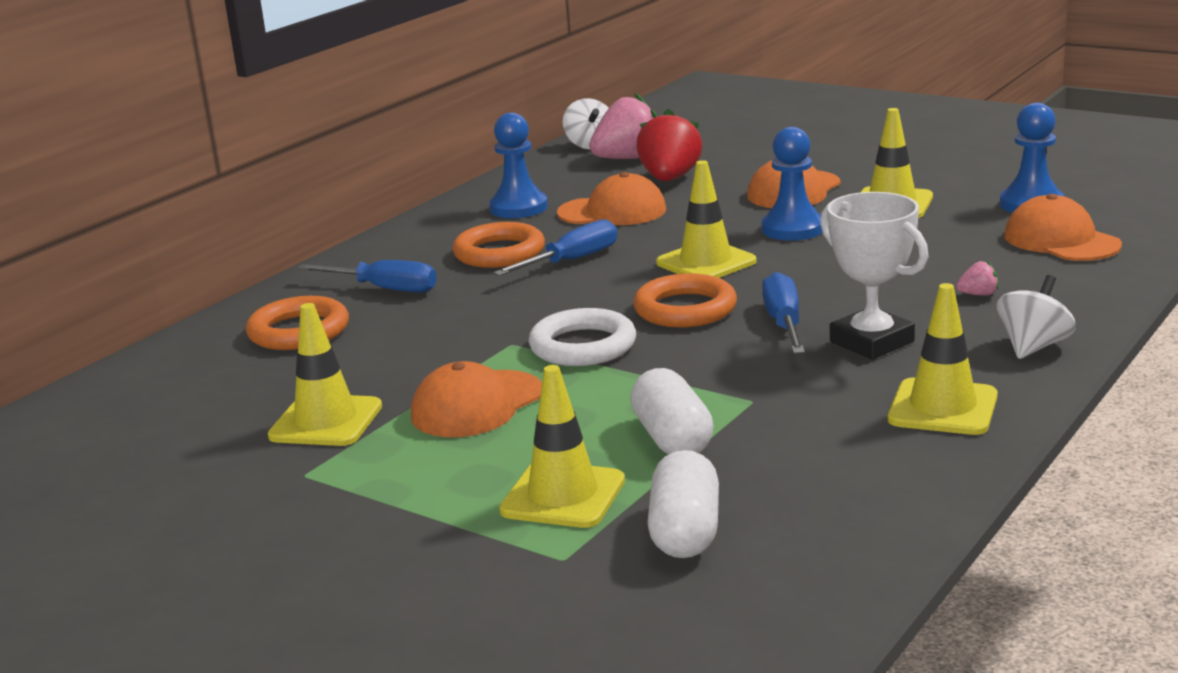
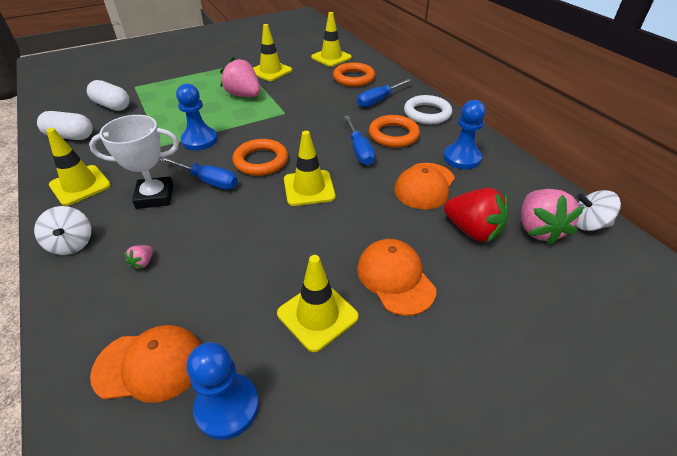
camera: 115 degrees right, 20 degrees up
(477, 405) = (244, 95): orange cap -> pink strawberry
(563, 496) = (163, 94): yellow traffic cone -> yellow traffic cone (331, 57)
(583, 346) = (260, 126): white ring -> white ring (427, 113)
(672, 439) = (163, 121): white capsule -> white capsule (70, 136)
(792, 229) = (322, 241): blue pawn -> blue pawn (199, 140)

